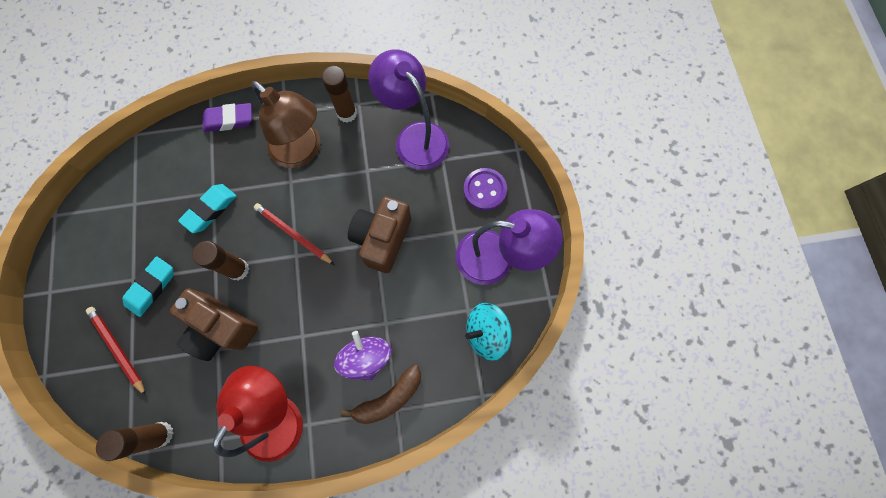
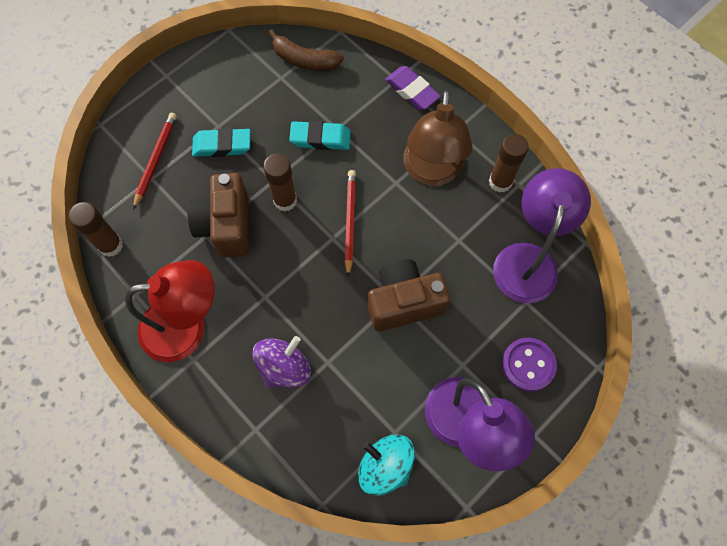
camera: 55 degrees right, 5 degrees down
(389, 398) = (262, 415): brown banana -> brown banana (304, 60)

